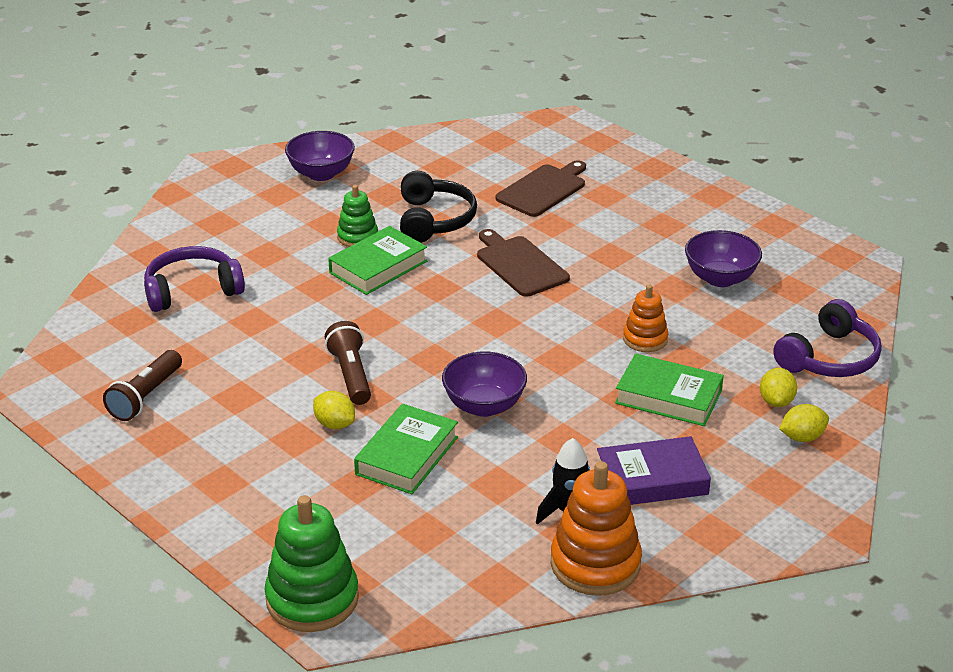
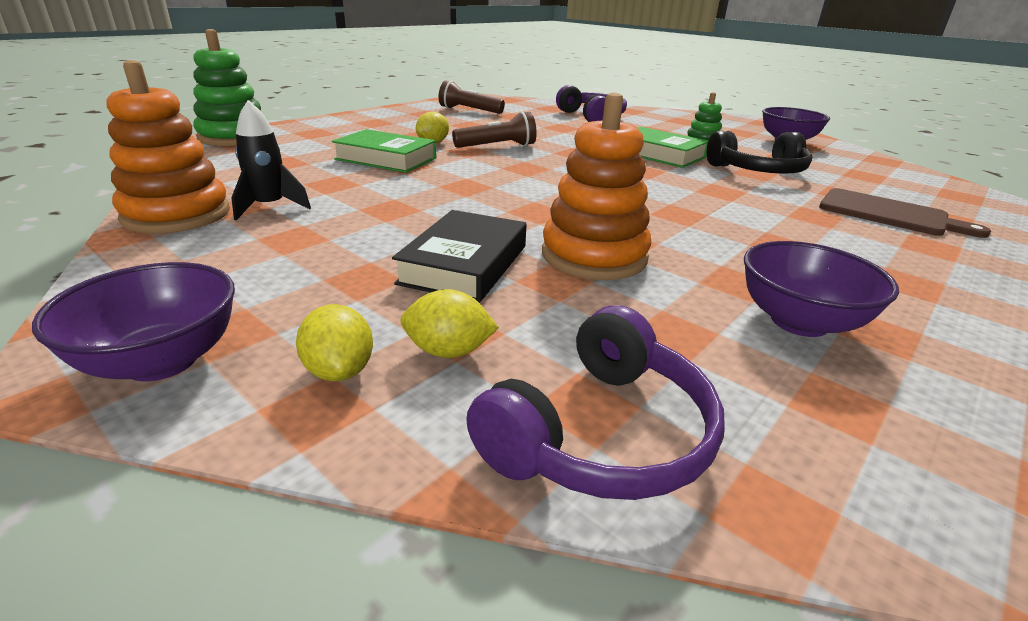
camera: 85 degrees right, 5 degrees down
(484, 406) = (453, 181): purple bowl -> purple bowl (162, 361)
(520, 265) = (710, 199): brown cutting board -> none
(645, 339) = (594, 256): orange stacking toy -> orange stacking toy, size x1.70
(651, 479) = (298, 246): purple book -> none
(668, 397) = (464, 264): green book -> black book
(829, 358) = (600, 433): purple headphones -> purple headphones turned 90 degrees counterclockwise

